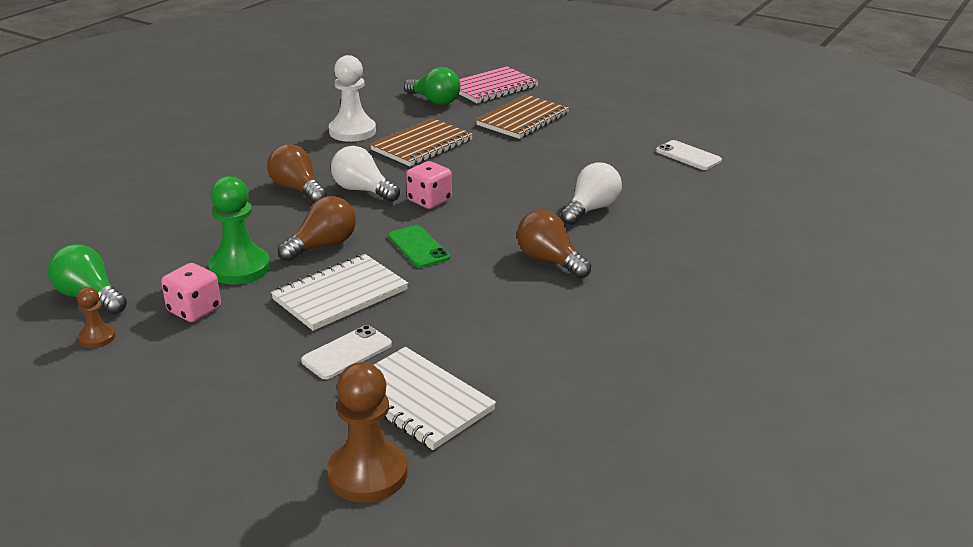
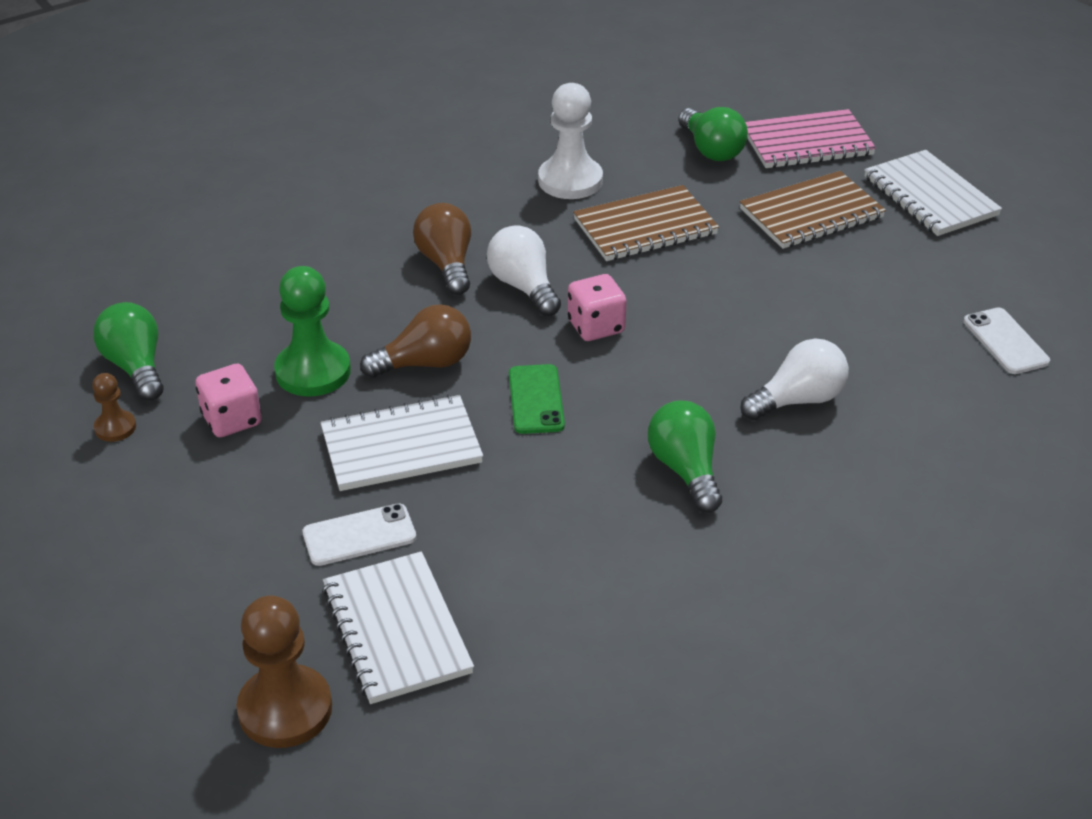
camera: 25 degrees right, 10 degrees up
(550, 260) = (685, 470): brown light bulb -> green light bulb
(587, 99) = (930, 196): none -> white notebook

